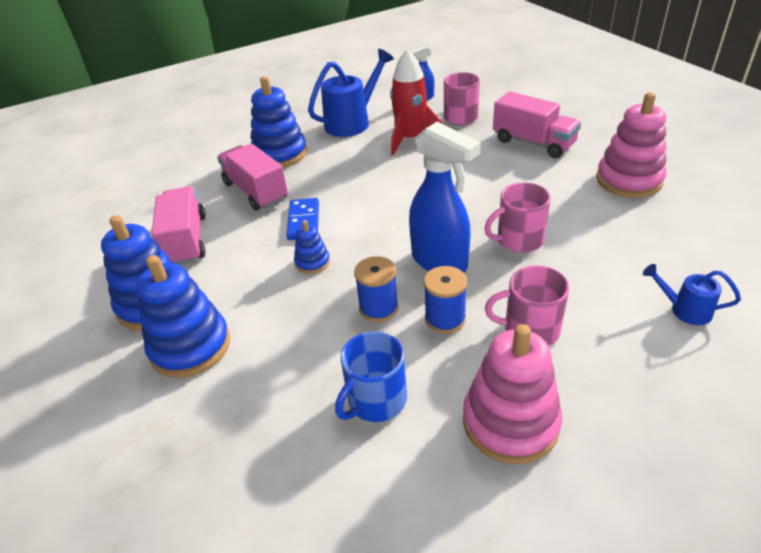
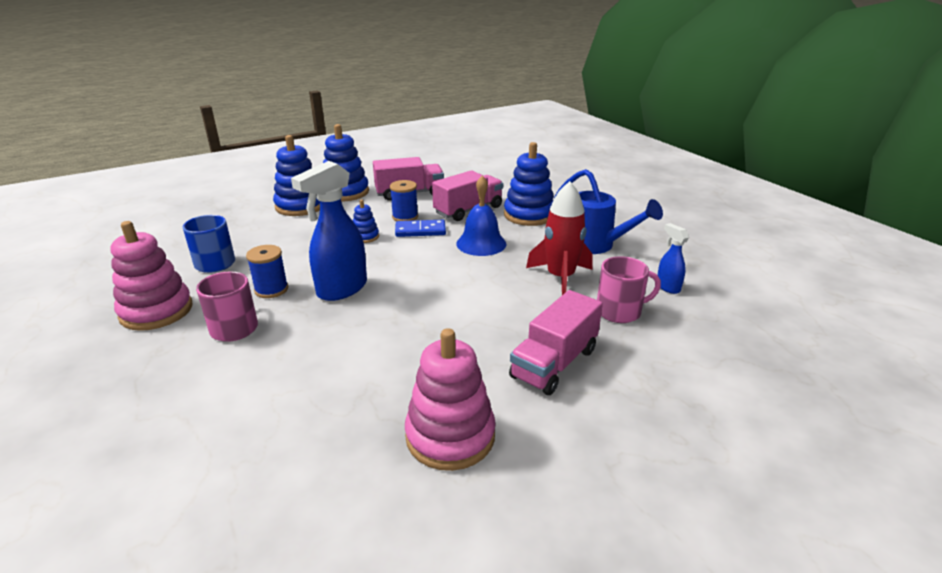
camera: 85 degrees right, 10 degrees down
(341, 180) = (481, 243): none -> blue bell
(378, 308) = (299, 263): blue spool -> blue spool (405, 217)
(518, 240) = (355, 333): pink mug -> none
(685, 310) = (199, 426): blue watering can -> none

